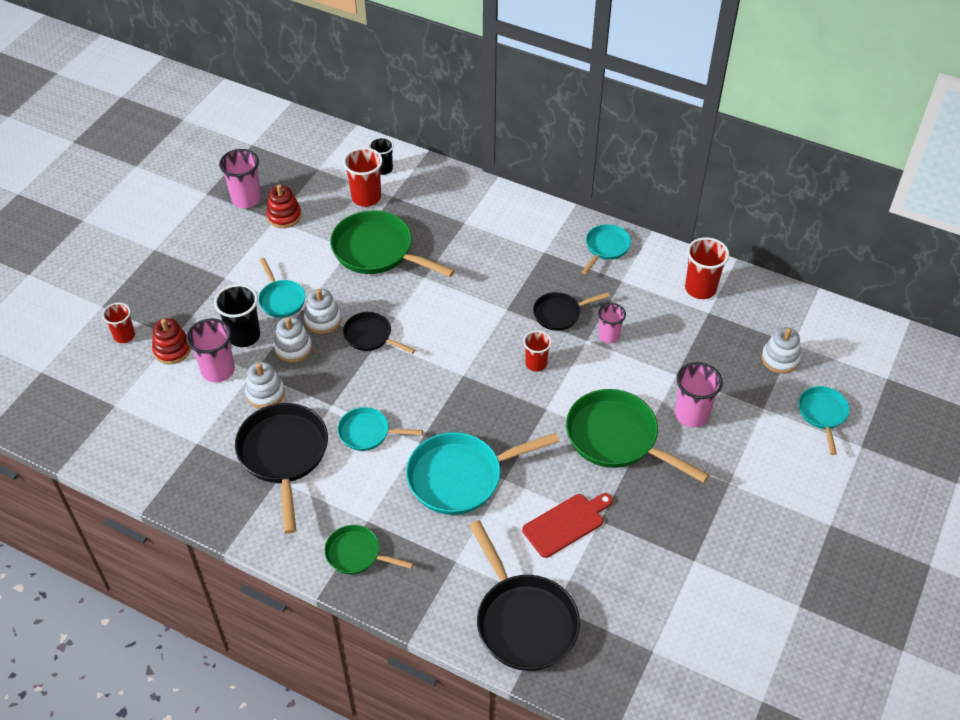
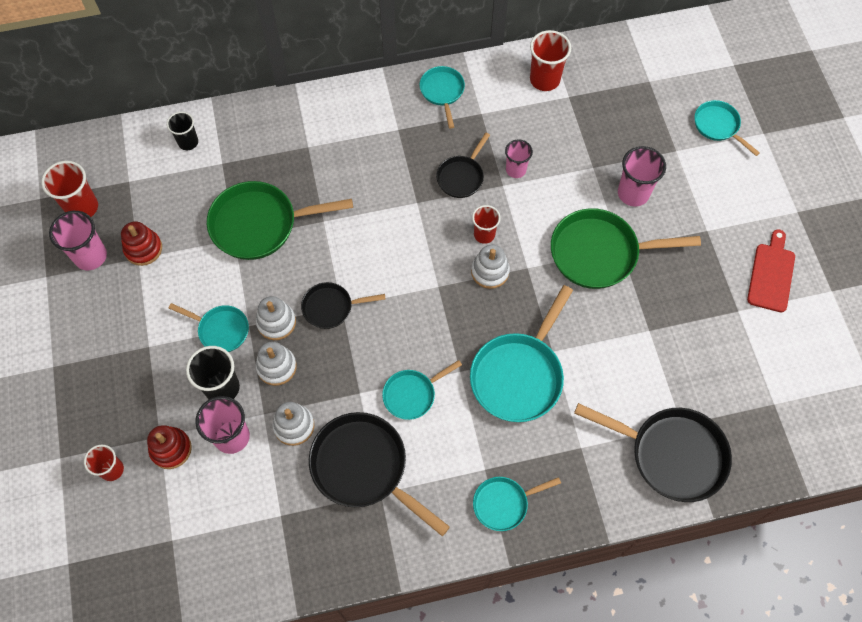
camera: 40 degrees left, 15 degrees up
(356, 554) = (503, 503): green pan -> turquoise pan
(366, 197) = (200, 180): red cup -> red cup (82, 207)
(566, 524) = (629, 352): red cutting board -> red cutting board (771, 274)
(780, 359) = (651, 101): white stacking toy -> white stacking toy (490, 271)

